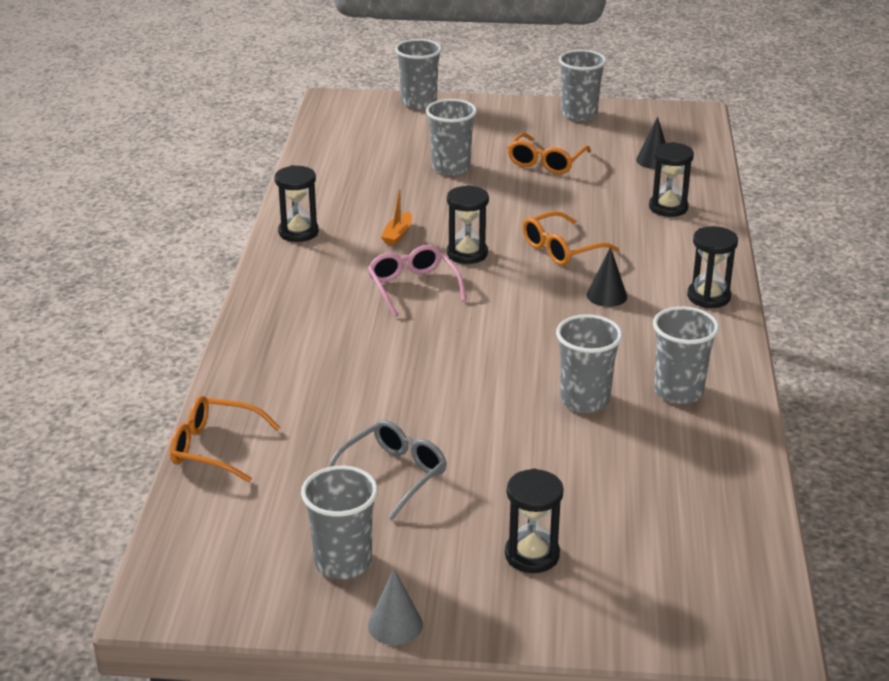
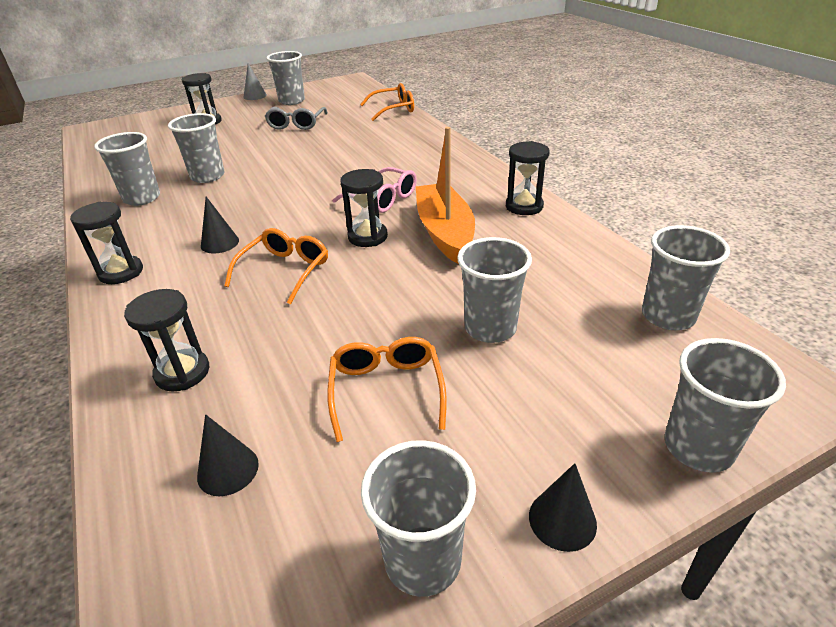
camera: 150 degrees right, 5 degrees up
(337, 139) = (668, 316): none -> grey cup
(397, 235) = (445, 232): orange boat -> orange boat, size x2.33
(509, 106) = (562, 520): none -> black cone

